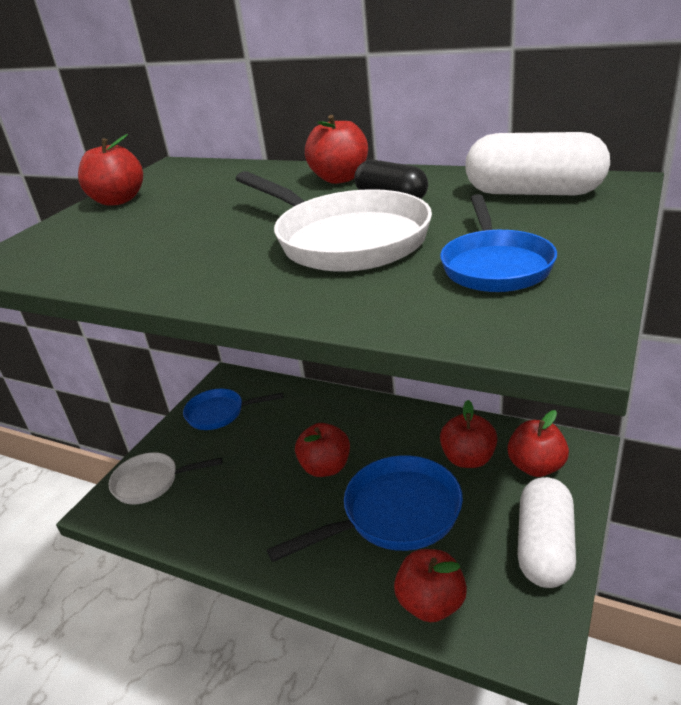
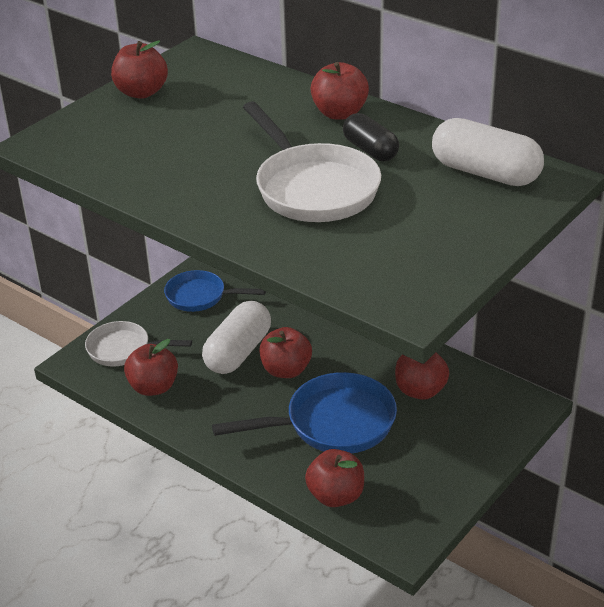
camera: 10 degrees right, 5 degrees up
(495, 265) = (407, 240): blue pan -> none
(536, 466) = (479, 411): red apple -> red apple (153, 387)
(544, 547) = (450, 476): white capsule -> white capsule (238, 352)

